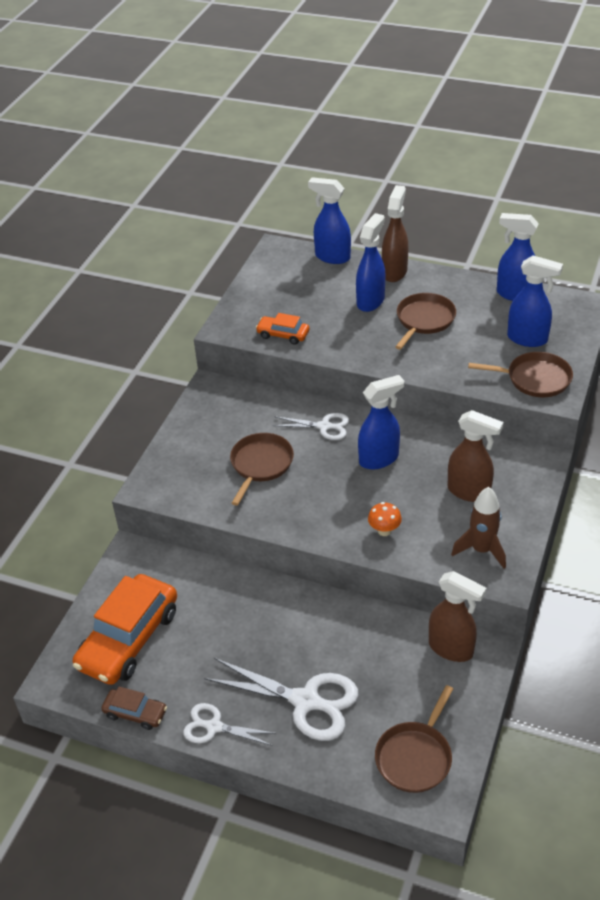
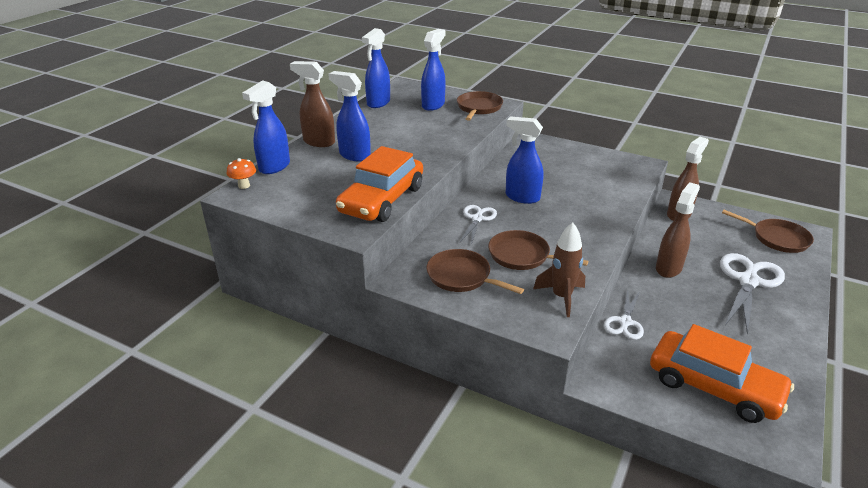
camera: 85 degrees left, 10 degrees down
(135, 713) = (801, 383): brown car -> none
(214, 726) = (793, 332): white scissors -> white scissors (625, 322)
(283, 334) = (382, 200): orange car -> orange car, size x2.06
(379, 459) = (522, 197): blue spray bottle -> blue spray bottle turned 45 degrees counterclockwise
(384, 531) = (602, 203): orange mushroom -> orange mushroom (244, 186)
(424, 320) = (393, 137): brown pan -> brown pan (461, 276)
(469, 492) = (560, 166): brown spray bottle -> brown spray bottle (668, 268)
(481, 550) = (618, 168): brown rocket -> brown rocket (561, 297)

